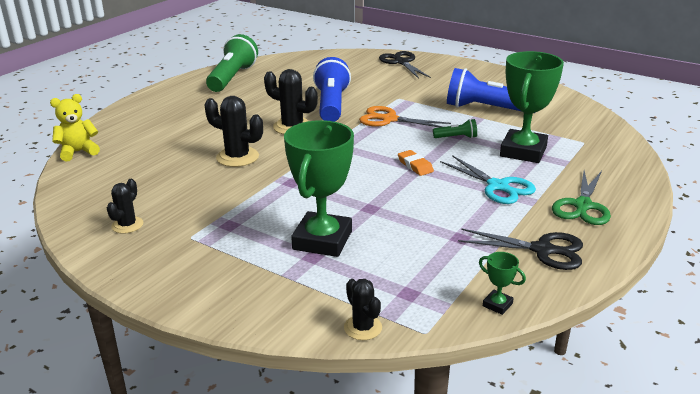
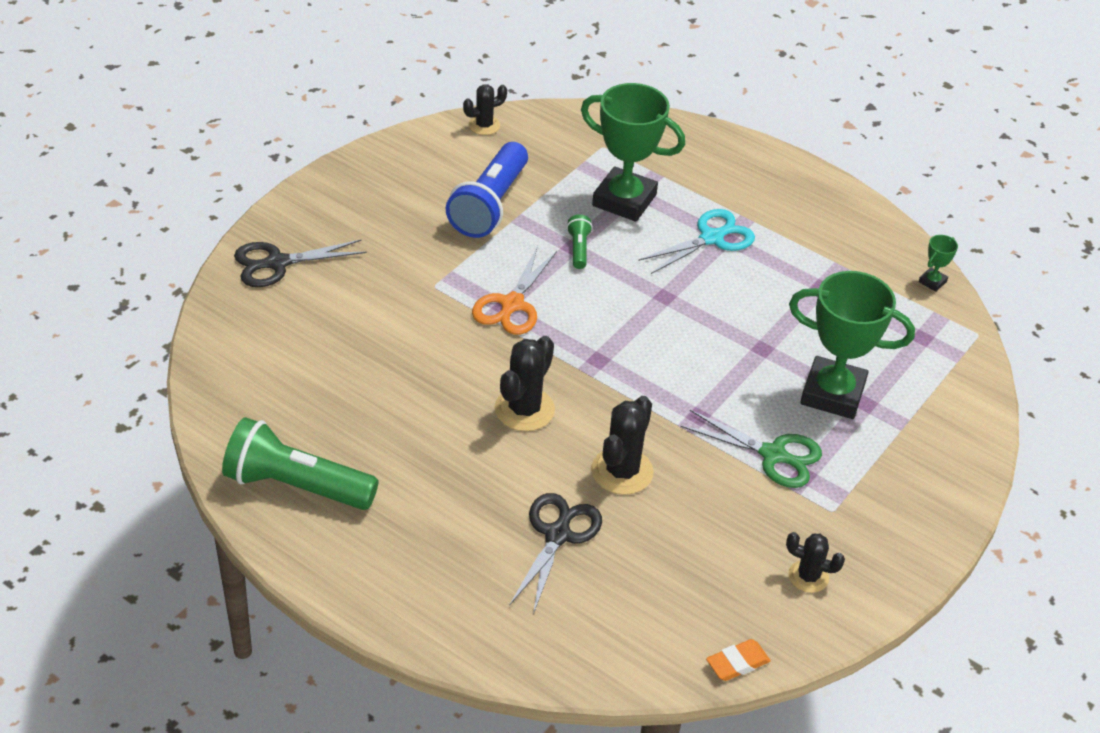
camera: 90 degrees left, 15 degrees up
(78, 152) = (590, 672): yellow teddy bear -> none
(331, 105) = (448, 361): blue flashlight -> none
(363, 328) = (977, 374): black cactus -> black cactus (484, 125)
(415, 166) = (657, 297): orange eraser -> orange eraser (737, 663)
(543, 250) = (841, 233): black scissors -> black scissors (558, 534)
(582, 206) = (755, 186): green scissors -> green scissors (773, 455)

